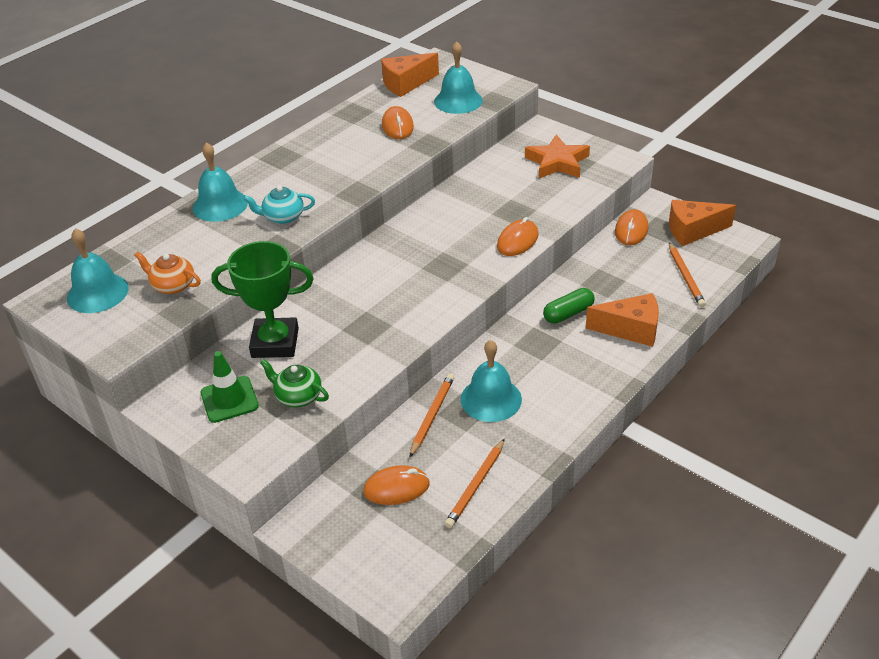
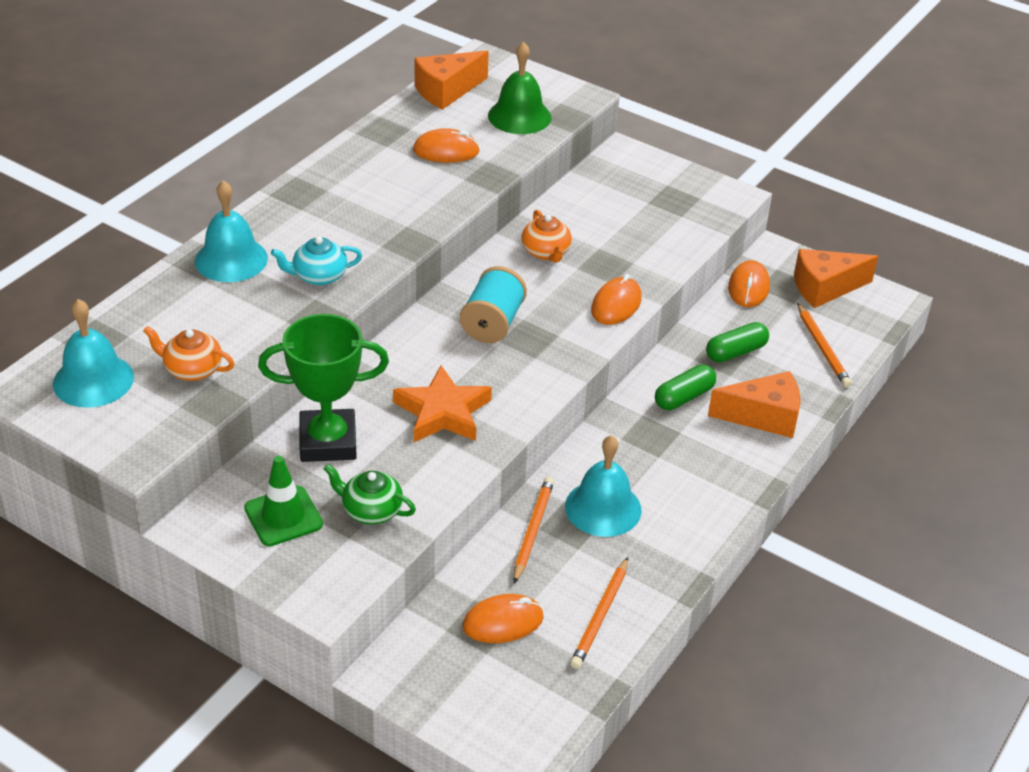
camera: 10 degrees left, 0 degrees up
(397, 126) = (446, 151): orange mouse -> orange mouse turned 75 degrees counterclockwise
(418, 254) = (492, 323): none -> turquoise spool
(458, 101) = (519, 116): turquoise bell -> green bell
(469, 202) = (546, 252): none -> orange teapot
(557, 162) = (651, 199): orange star -> orange star (442, 412)
(614, 279) = (736, 352): none -> green capsule

